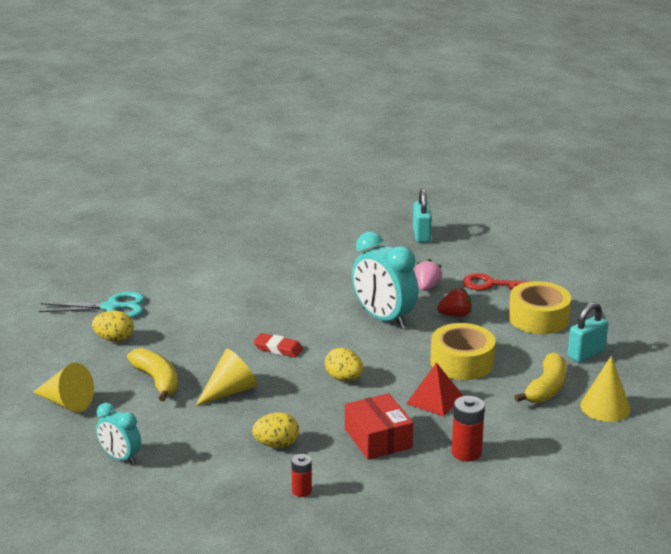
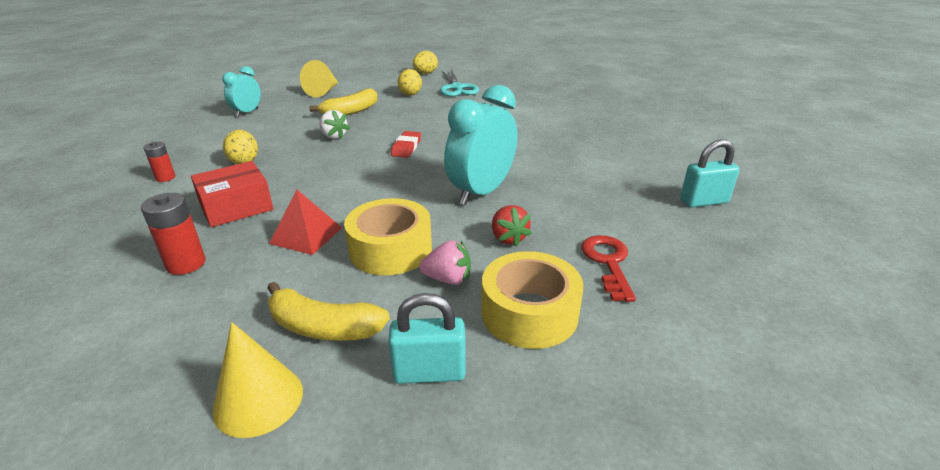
camera: 80 degrees right, 5 degrees up
(230, 391) = (333, 136): yellow cone -> white strawberry
(344, 378) = (353, 181): yellow egg -> yellow egg (425, 73)
(427, 287) = (569, 214): pink strawberry -> pink strawberry (448, 279)
(586, 354) = (429, 372): turquoise padlock -> turquoise padlock turned 45 degrees counterclockwise

